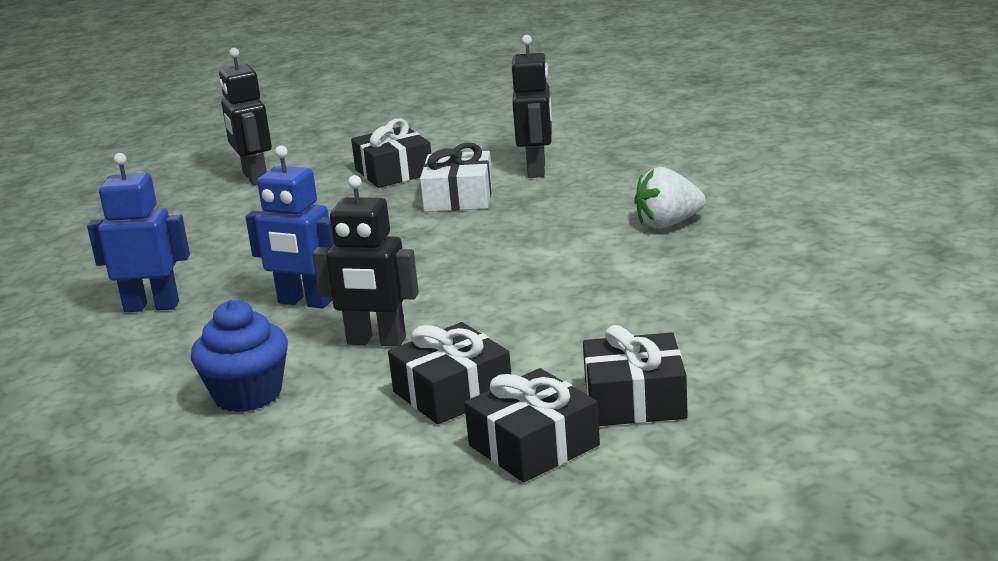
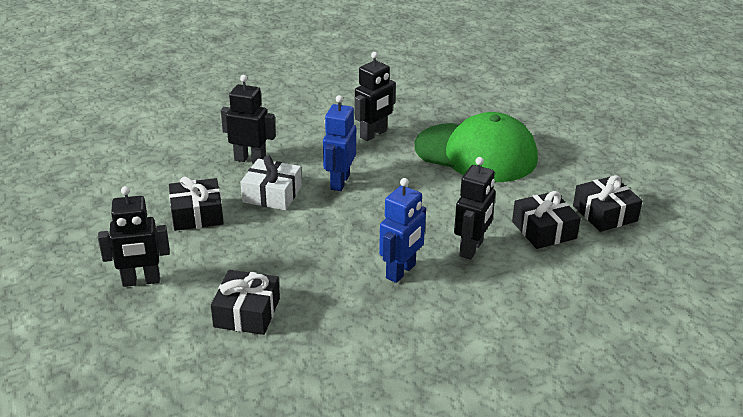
camera: 80 degrees left, 10 degrees up
(152, 306) = (366, 343): blue robot -> blue robot (339, 182)
(248, 395) = (519, 302): blue cupcake -> none
(635, 400) = (570, 180): black gift -> black gift (247, 312)
(668, 224) = (373, 134): white strawberry -> black robot
(671, 305) = (476, 153): none -> green cap

